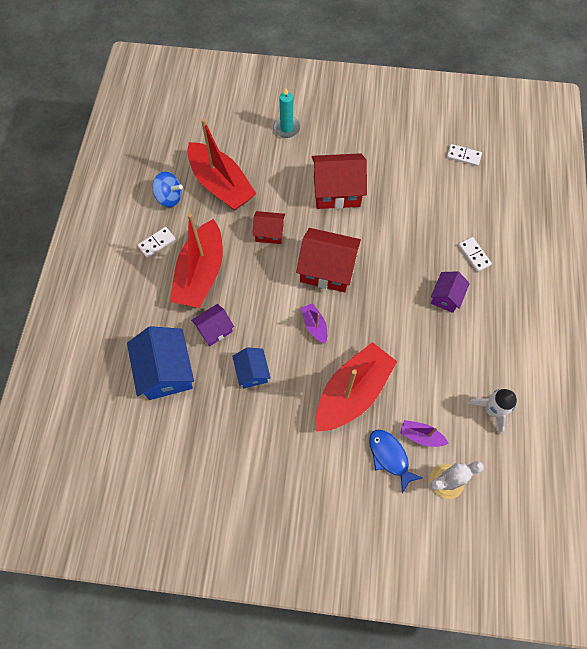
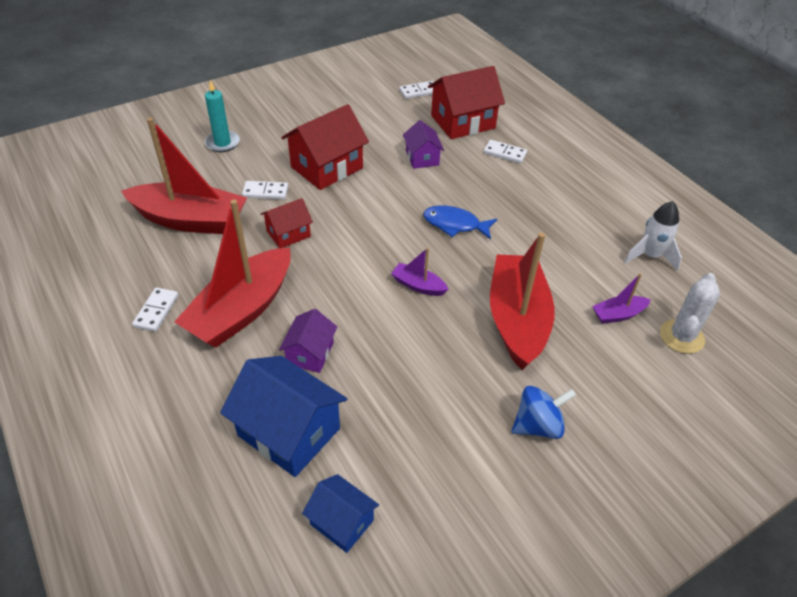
camera: 40 degrees left, 20 degrees down
(169, 197) = (134, 261): blue spinning top -> blue spinning top (538, 425)
(201, 273) = (242, 310): red boat -> red boat turned 60 degrees clockwise
(252, 372) = (394, 367): blue house -> blue house (341, 522)
(281, 189) = (265, 192): none -> white domino
(327, 269) = (381, 232): red house -> red house (462, 122)
(389, 457) = (612, 351): blue fish -> blue fish (455, 224)
(446, 297) = (516, 195): purple house -> purple house (422, 158)

